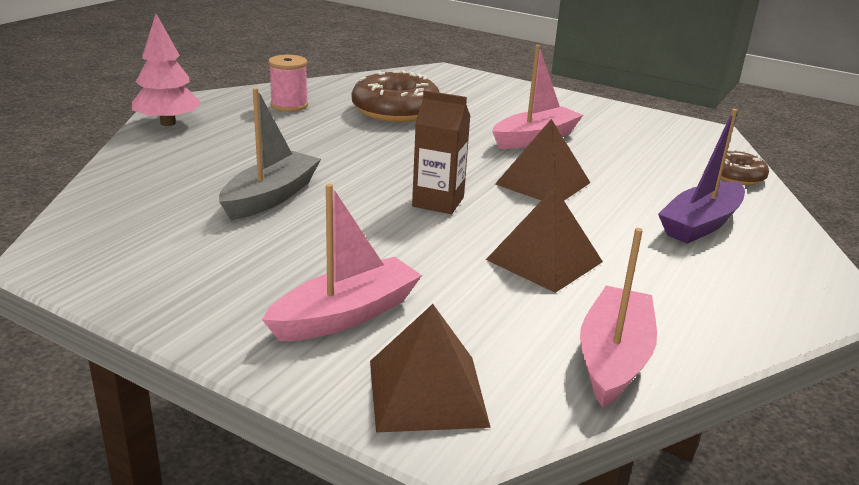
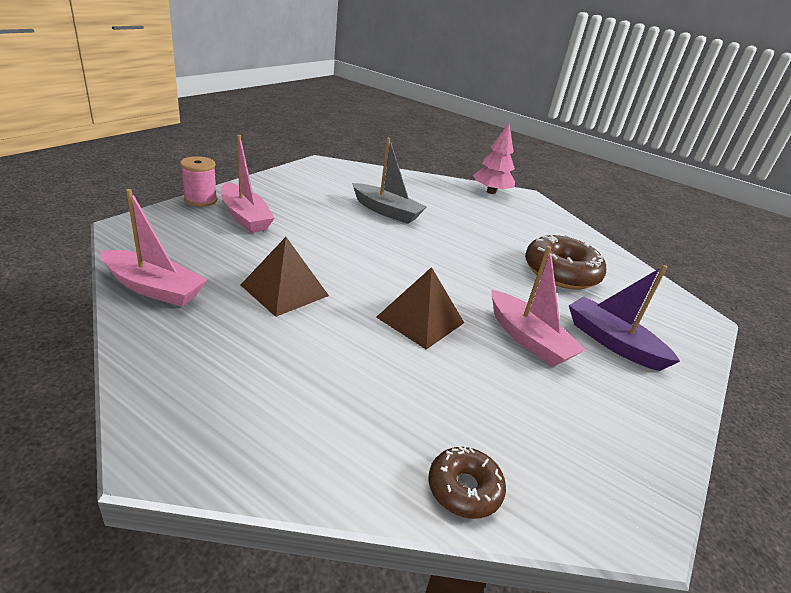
camera: 90 degrees right, 5 degrees up
(289, 105) = (545, 230): pink spool -> pink spool (200, 200)
(427, 392) = (164, 227): brown pyramid -> none
(438, 202) = (381, 264): brown carton -> none
(701, 224) = (332, 400): purple boat -> purple boat (612, 342)

